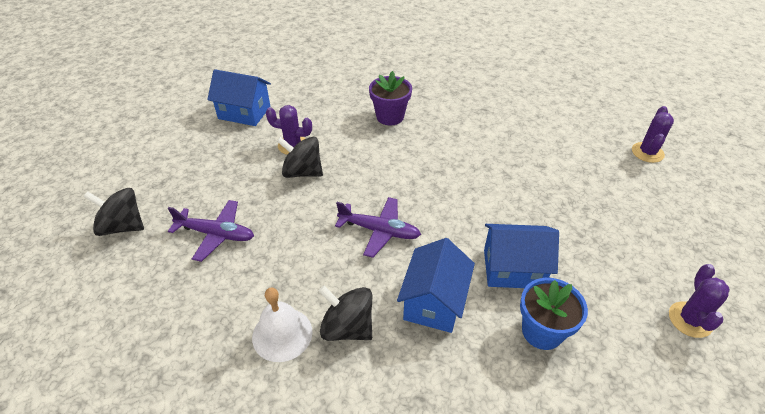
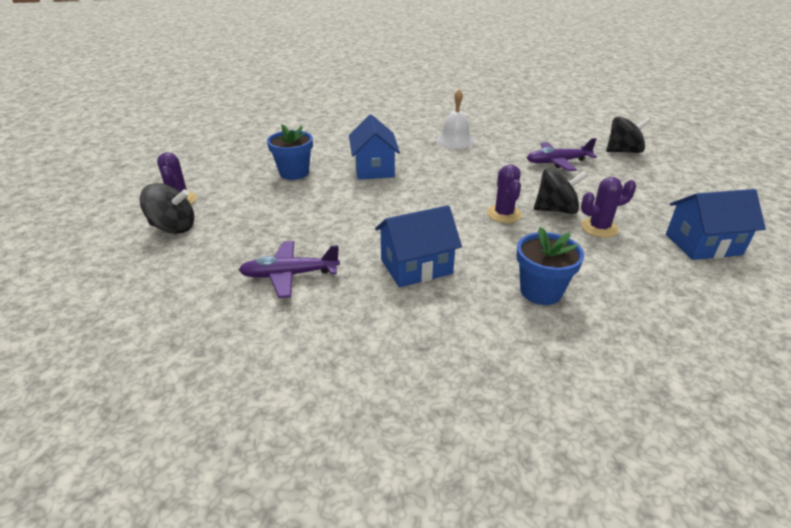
camera: 155 degrees right, 10 degrees down
(347, 327) = (420, 149): black spinning top -> black spinning top (173, 227)
(379, 231) = (443, 190): purple plane -> purple plane (289, 275)
(390, 117) = (541, 291): purple flower pot -> blue flower pot
(513, 269) = (322, 195): blue house -> blue house (416, 267)
(647, 152) = (156, 347): purple cactus -> purple cactus (504, 214)

